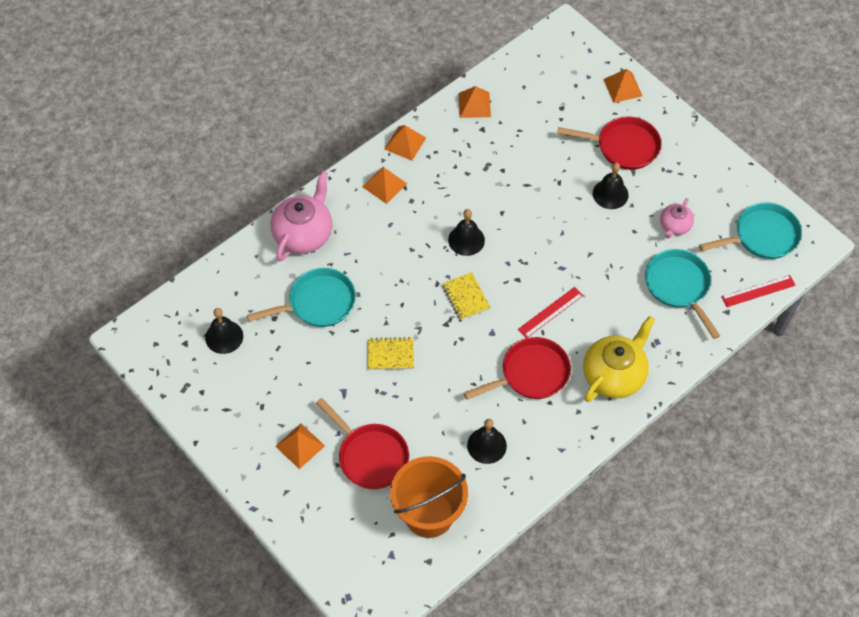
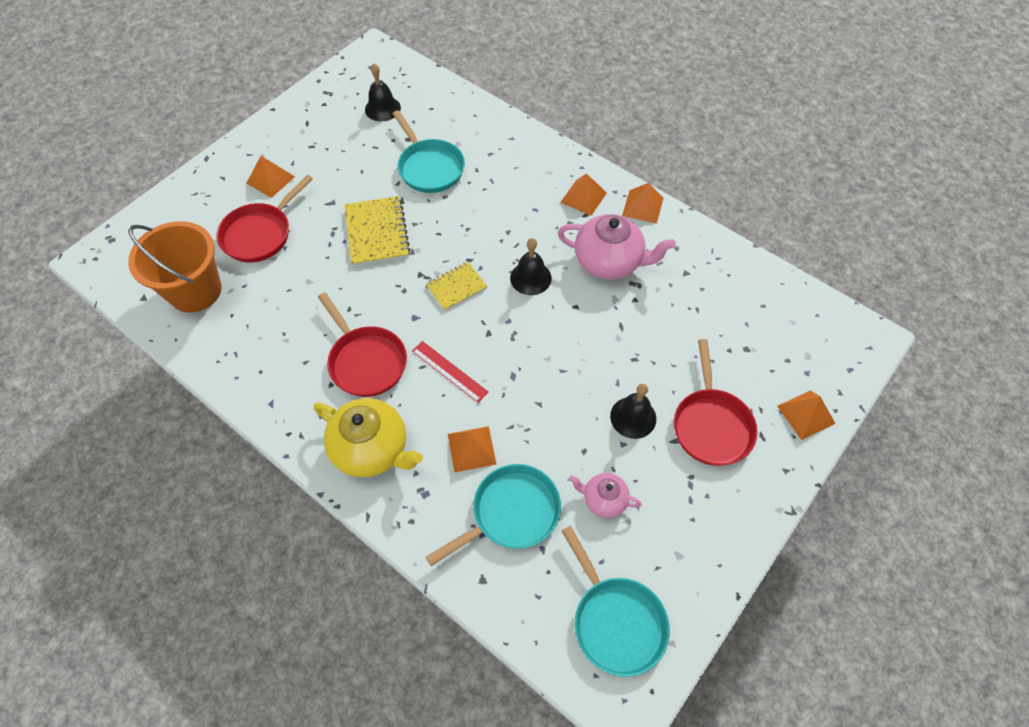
camera: 80 degrees right, 0 degrees up
(304, 234) = (507, 144): pink teapot -> pink teapot (609, 262)
(390, 354) = (377, 233): yellow notebook -> yellow notebook, size x1.59
(474, 104) = (717, 261): orange pyramid -> orange pyramid (471, 449)
(486, 445) = (274, 330): black bell -> none
(758, 291) = (523, 621): red ruler -> none

